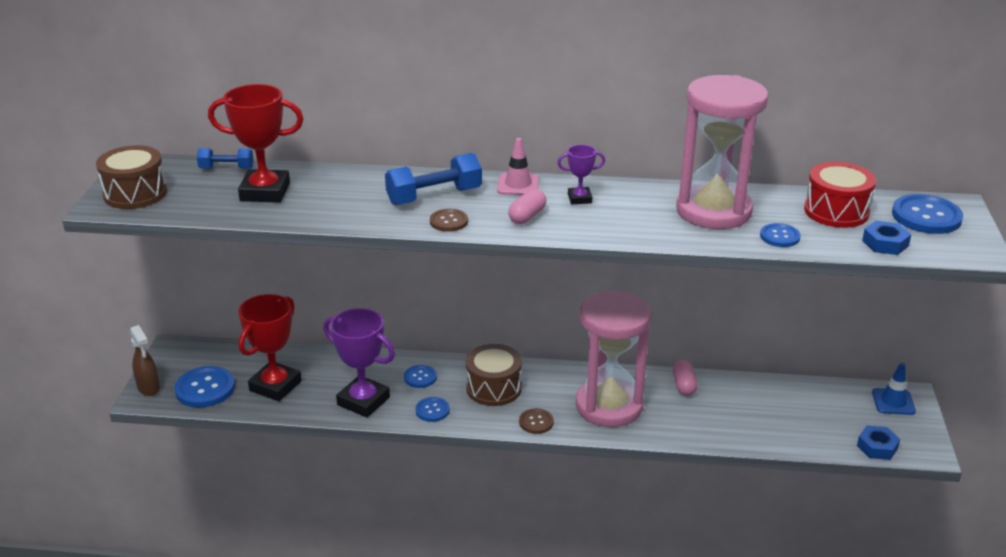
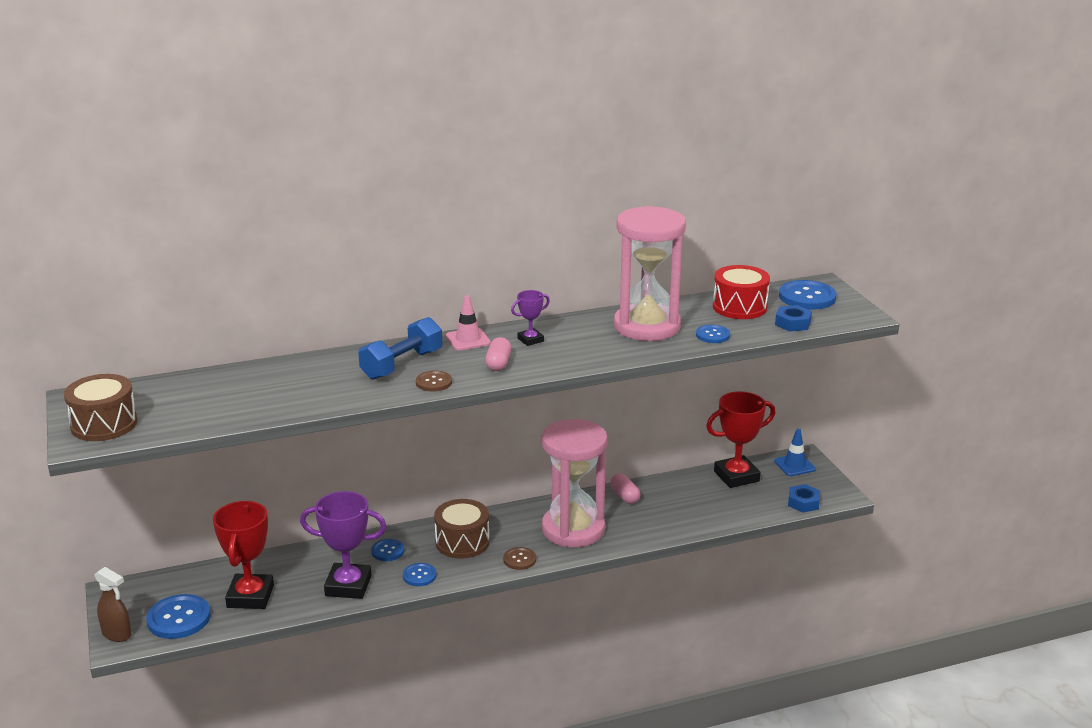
camera: 25 degrees left, 5 degrees down
(226, 168) = (177, 382): blue dumbbell -> none
(265, 192) = (237, 395): red trophy -> red trophy (736, 476)

